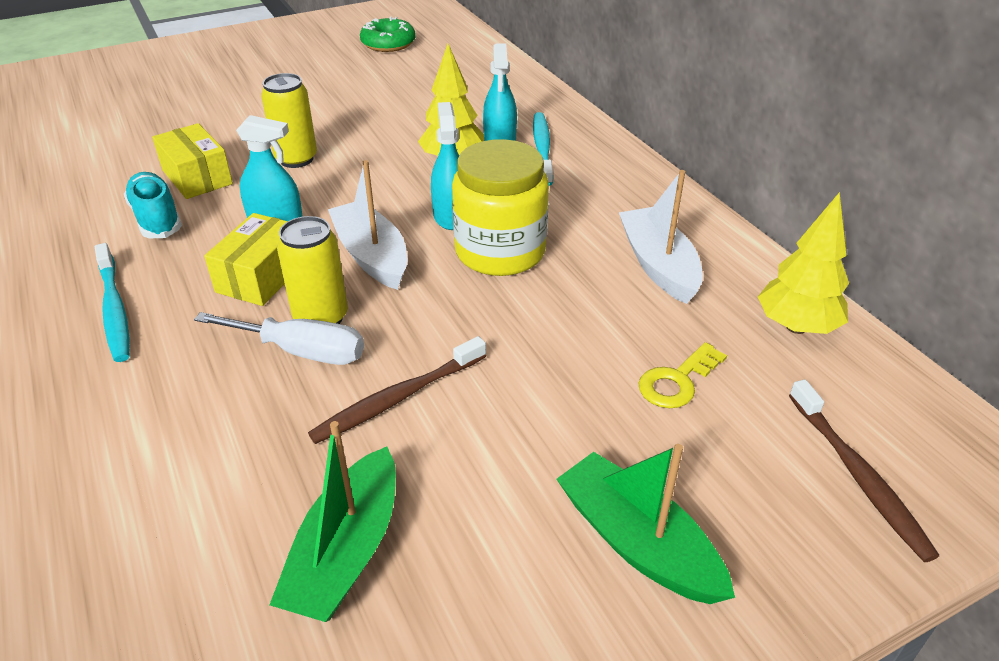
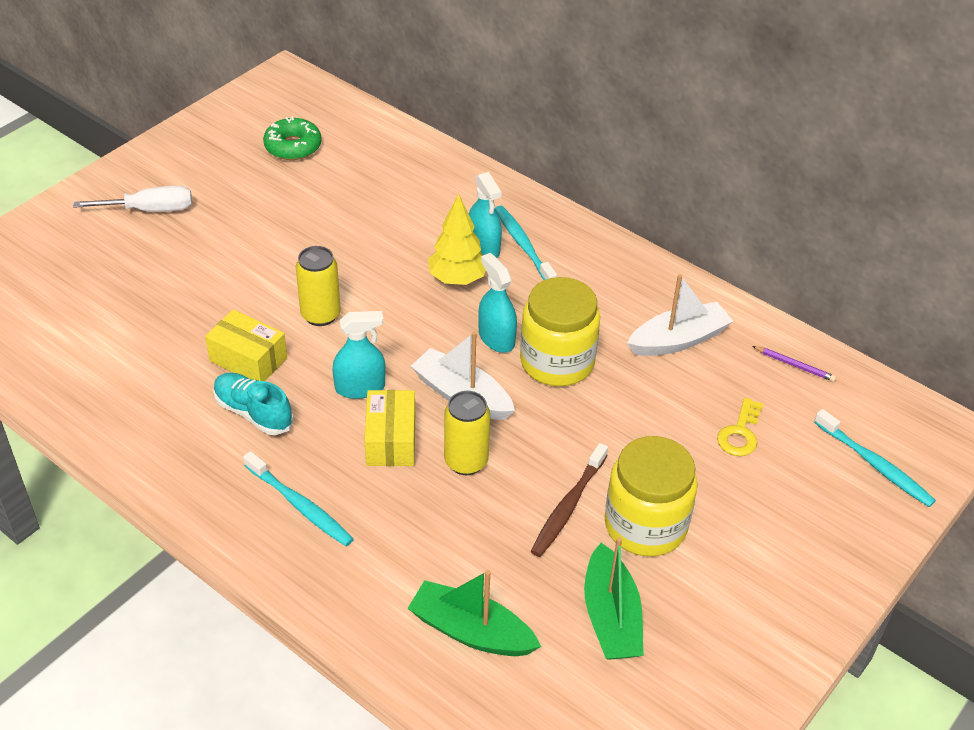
camera: 25 degrees left, 5 degrees up
(301, 351) = (474, 493): white screwdriver -> white screwdriver (150, 210)
(478, 450) = (645, 525): none -> yellow jar
(637, 542) = (773, 550): green boat -> green boat (471, 631)
(658, 265) = (678, 340): white boat -> white boat turned 105 degrees clockwise
(796, 327) = (794, 365): yellow tree -> purple pencil
(858, 476) = (875, 465): brown toothbrush -> turquoise toothbrush

